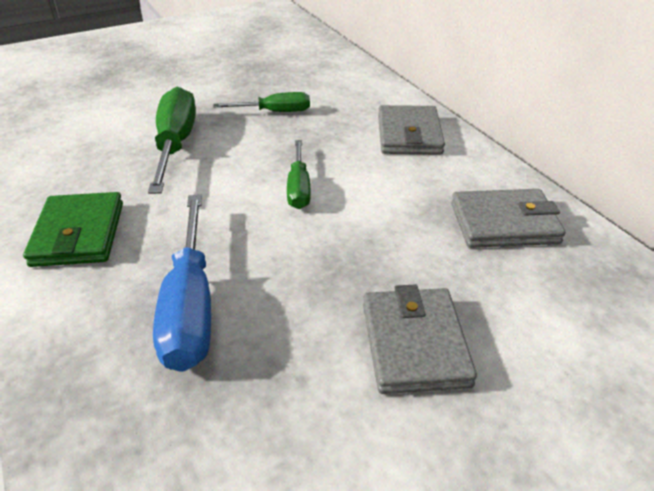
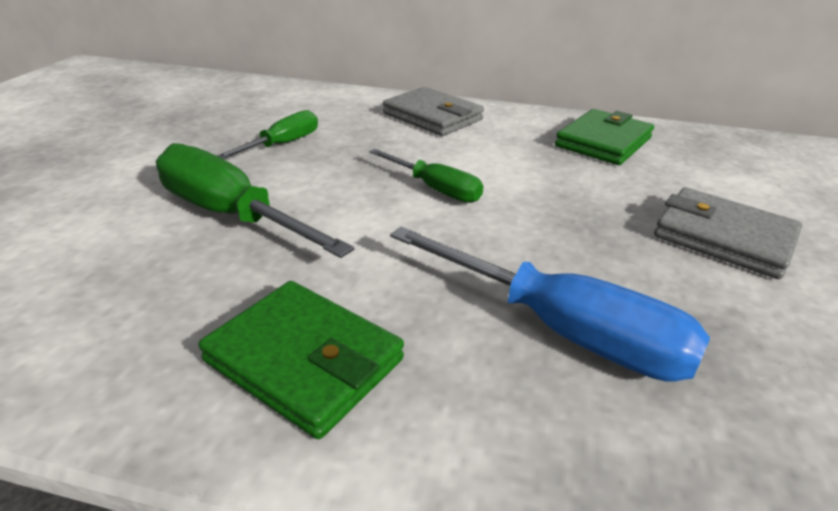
camera: 50 degrees left, 5 degrees down
(504, 223) = (603, 142): grey wallet -> green wallet

